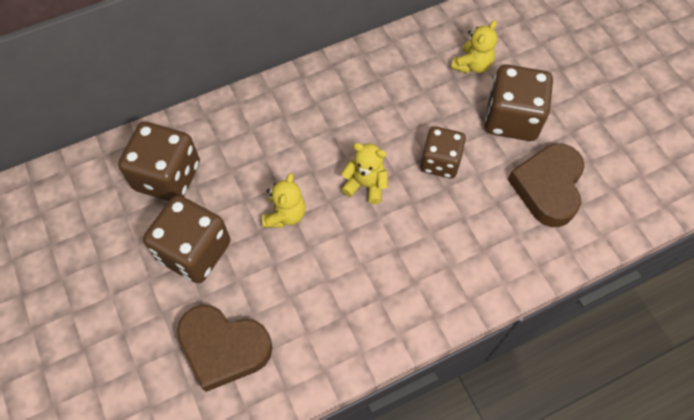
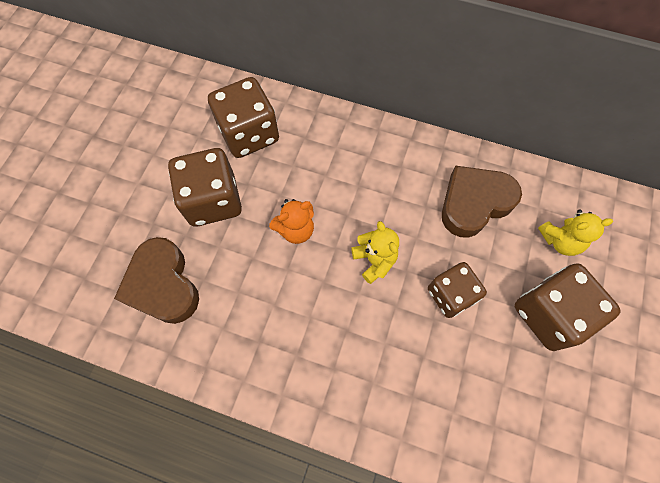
camera: 45 degrees right, 5 degrees up
(285, 214) = (296, 230): yellow teddy bear -> orange teddy bear
(547, 187) = (521, 399): brown heart -> brown heart (474, 203)

